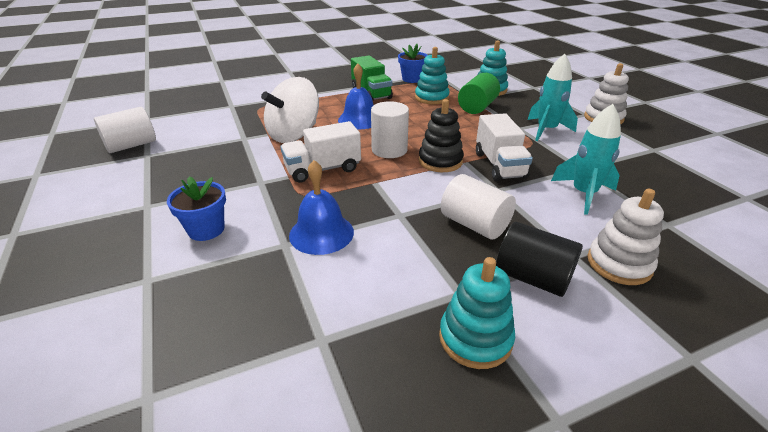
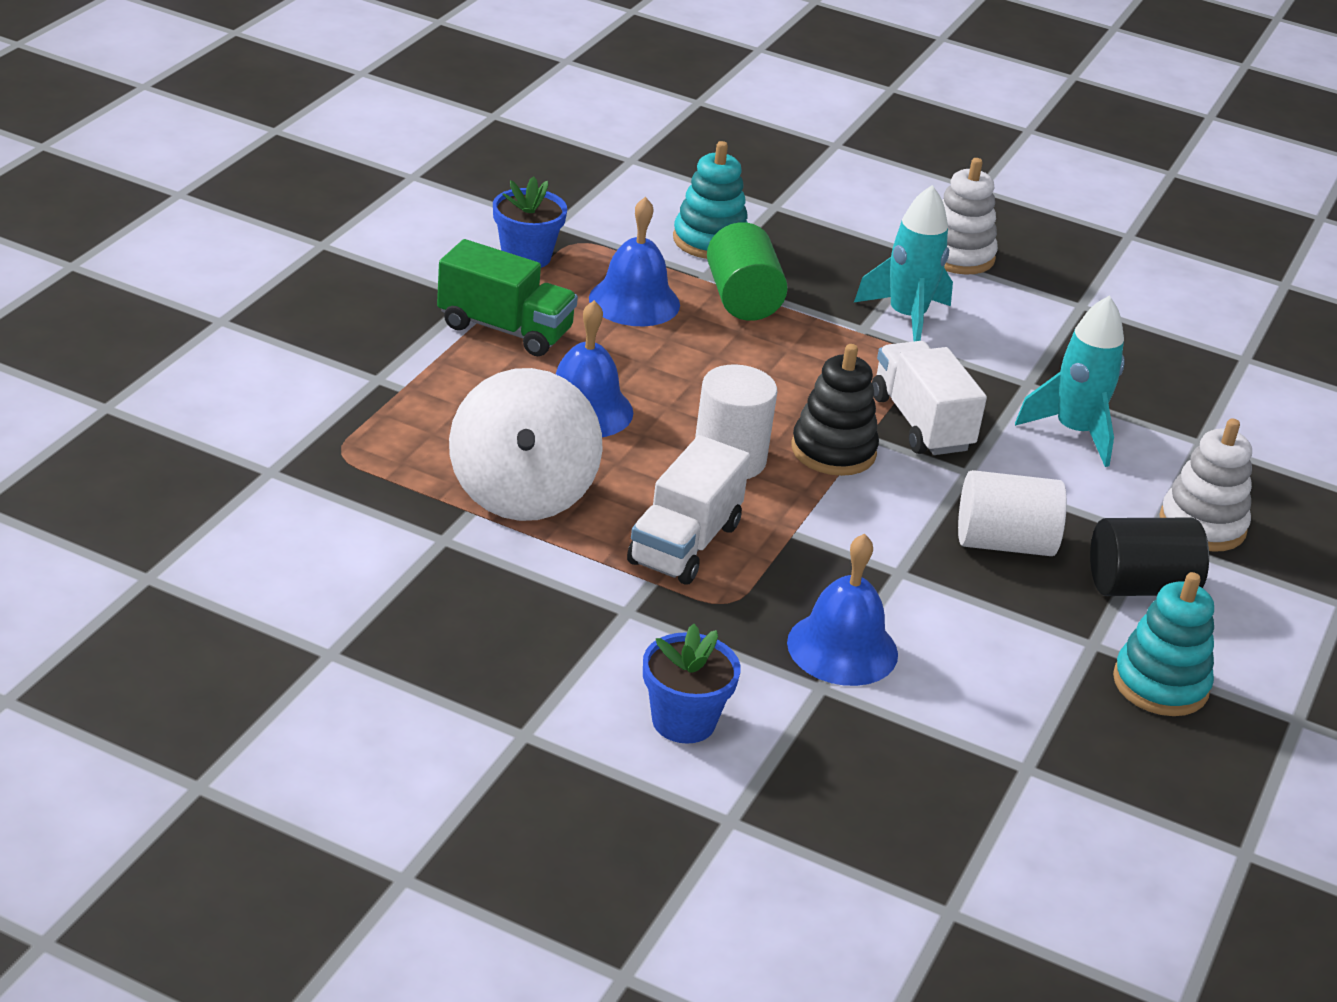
camera: 45 degrees left, 0 degrees up
(131, 145) = (255, 648): white cylinder -> none
(431, 98) = (634, 301): turquoise stacking toy -> blue bell
(499, 165) = (921, 423): white truck -> white truck turned 150 degrees counterclockwise

